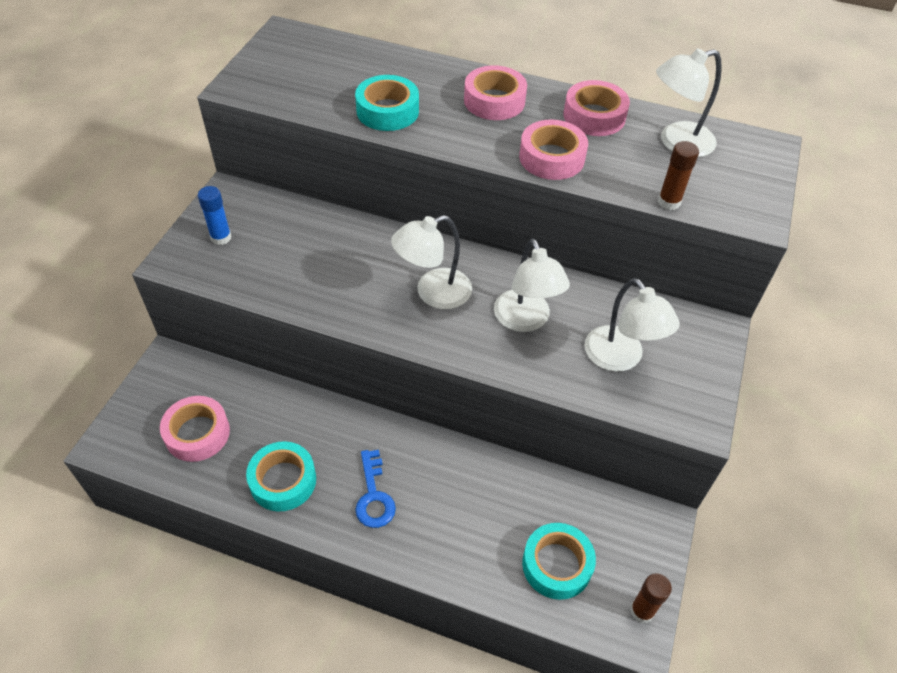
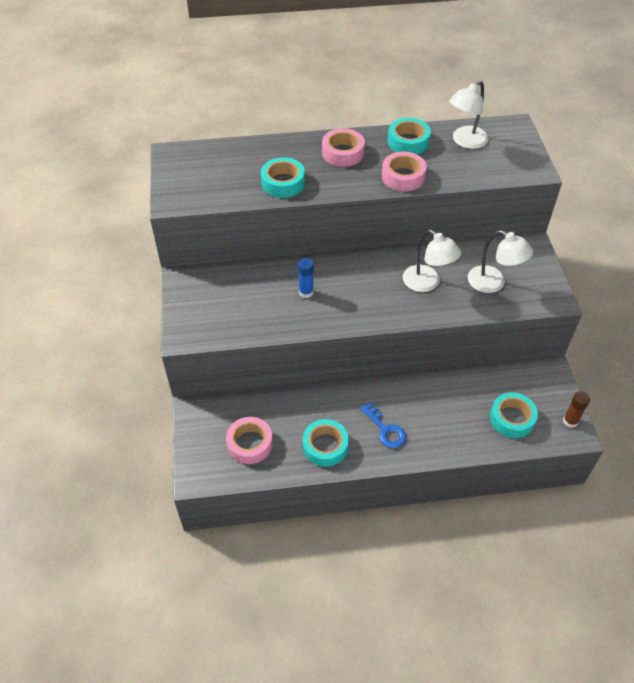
camera: 25 degrees left, 0 degrees up
(221, 237) = (202, 309): blue glue stick -> blue glue stick (306, 292)
(433, 293) = (362, 289): white lamp -> none
(594, 116) = (408, 141): pink tape -> turquoise tape
(669, 202) = (485, 179): brown glue stick -> none

